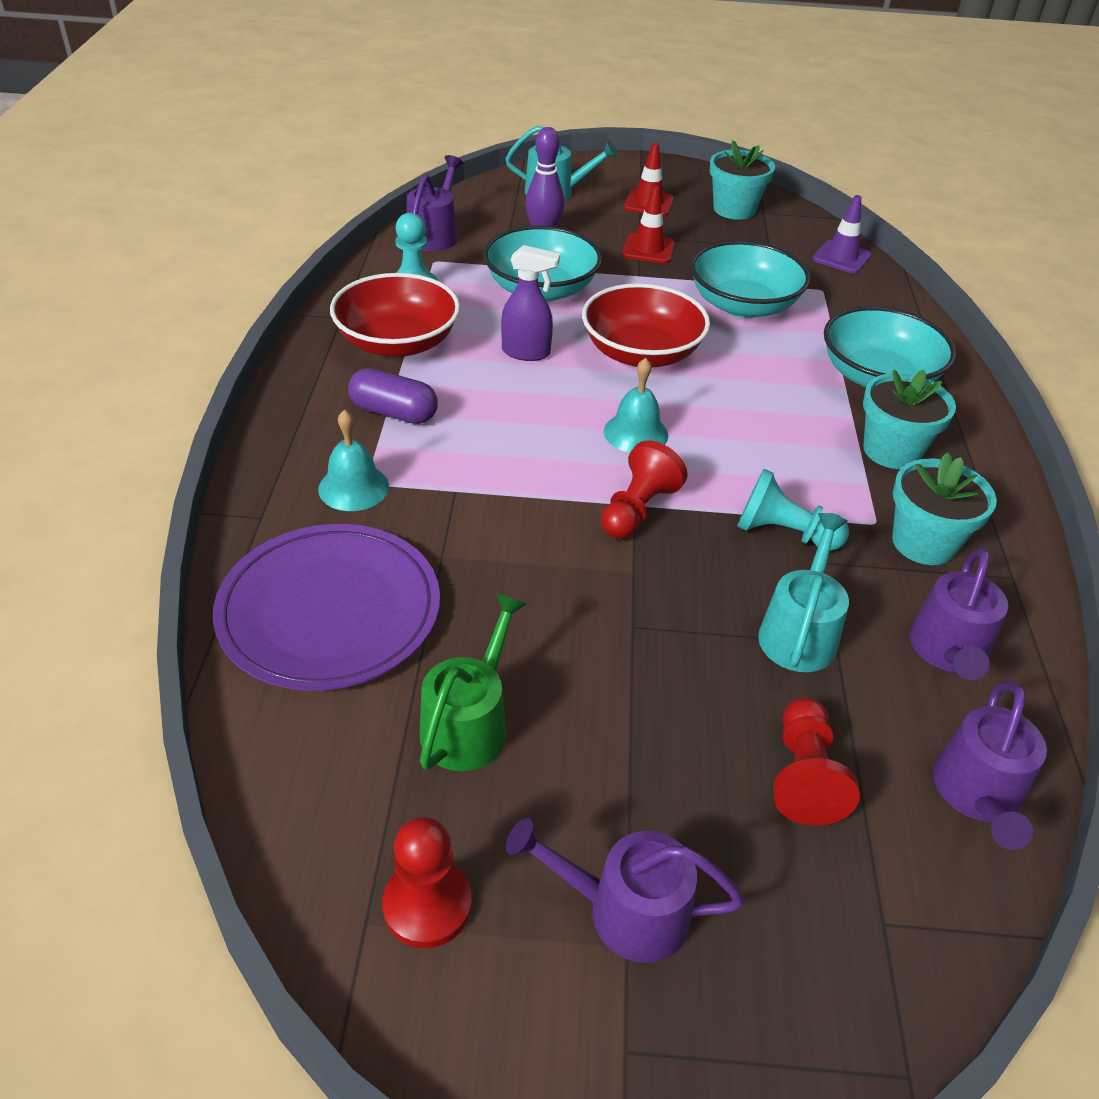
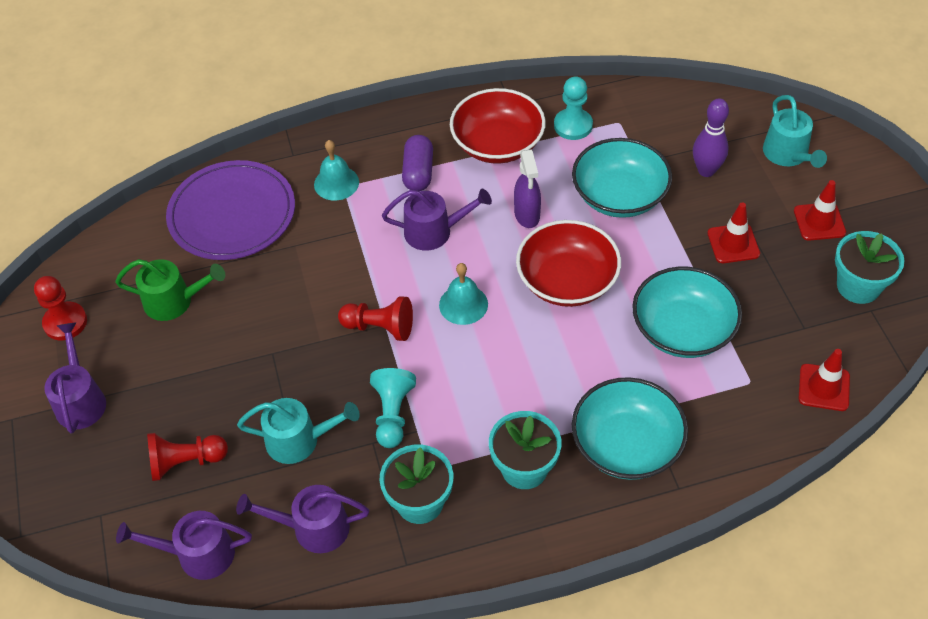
camera: 75 degrees right, 10 degrees up
(434, 235) = (658, 108): purple watering can -> purple watering can (434, 231)
(841, 257) = (824, 387): purple traffic cone -> red traffic cone

